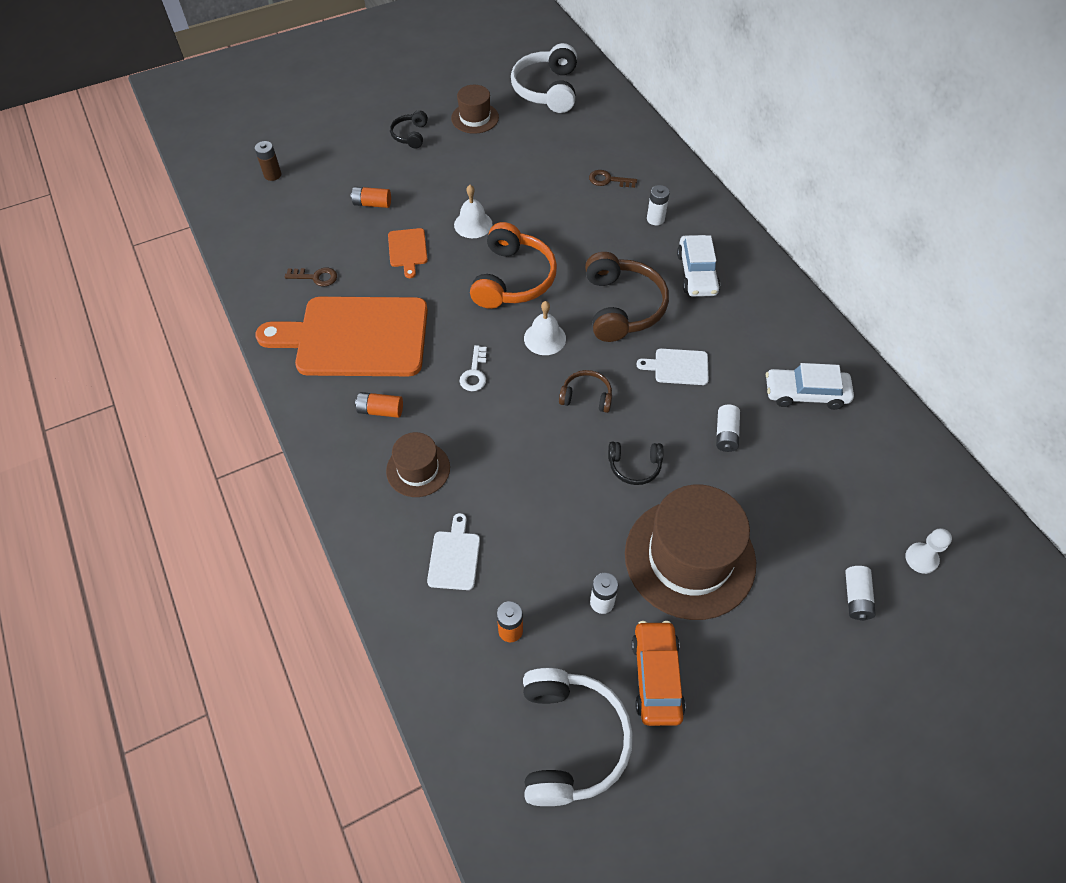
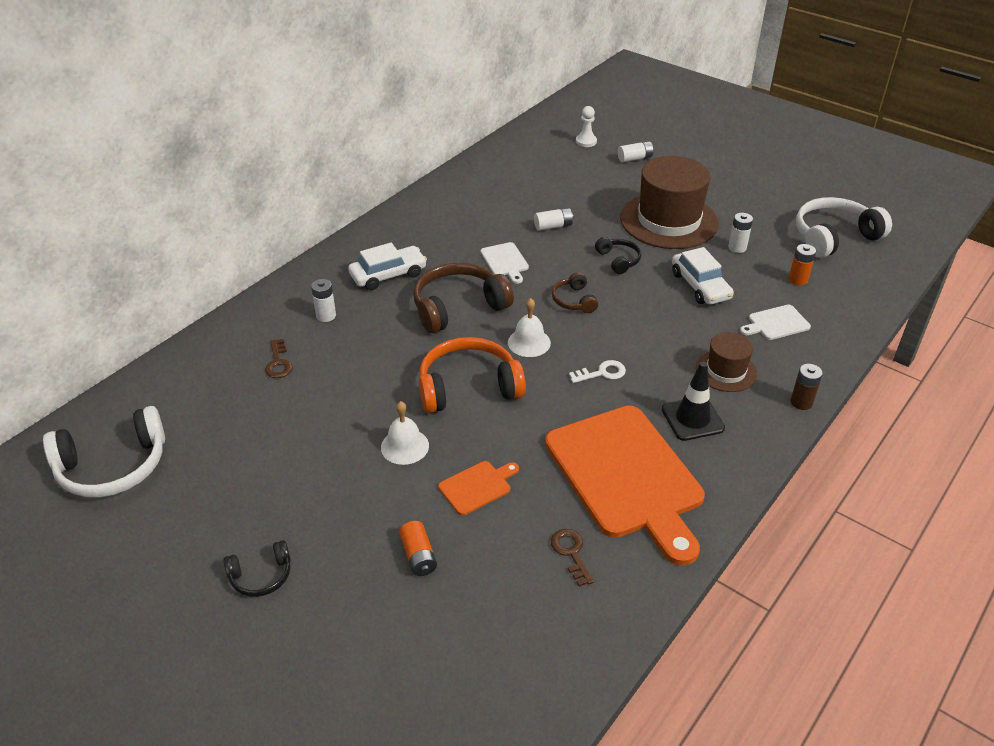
camera: 115 degrees left, 15 degrees down
(272, 175) = (418, 709): brown battery -> brown battery (801, 402)
(380, 410) = (692, 419): orange battery -> black traffic cone
(475, 118) = (198, 519): brown hat -> none
(656, 677) = (761, 215): orange car -> none
(805, 393) = (486, 200): white car -> white car (700, 286)

